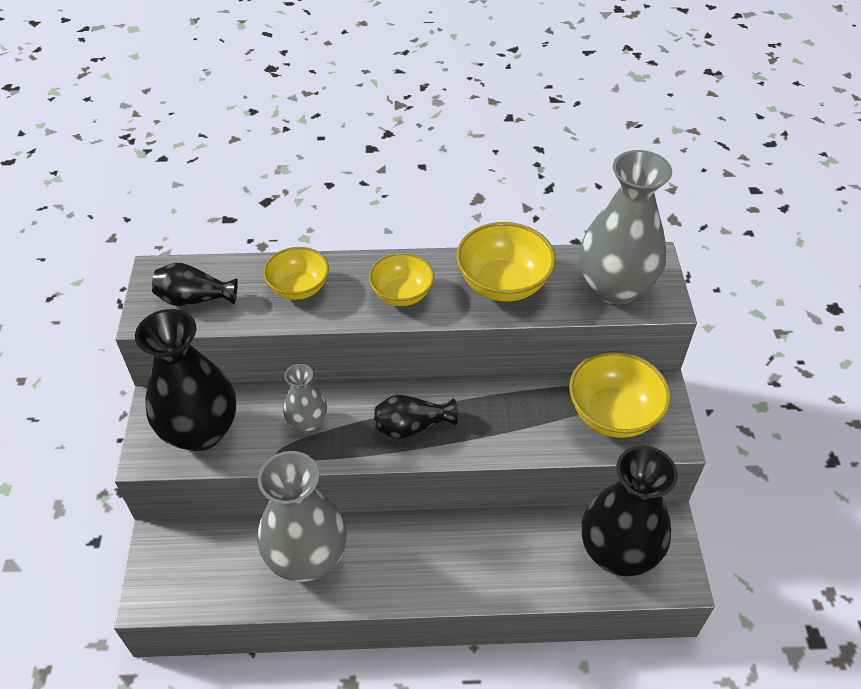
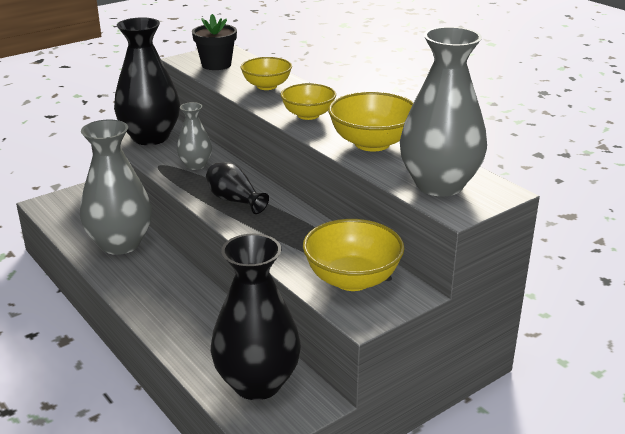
camera: 55 degrees right, 20 degrees down
(195, 299) = (216, 65): black vase -> black flower pot

